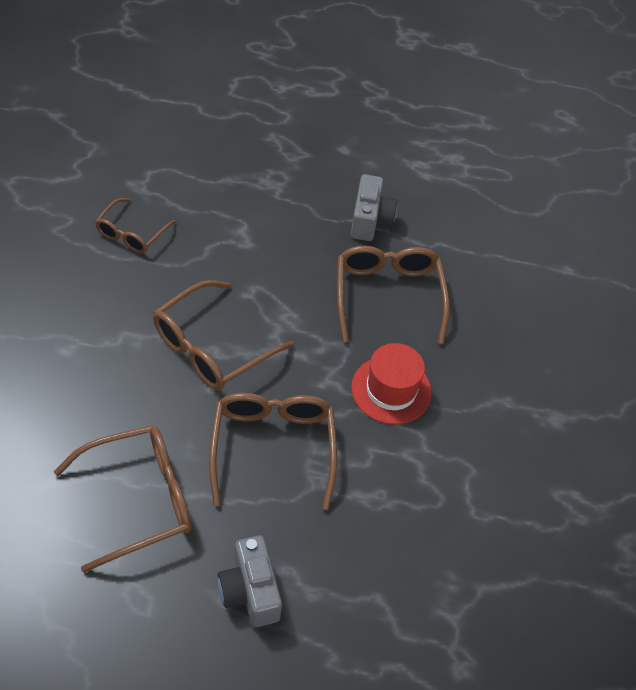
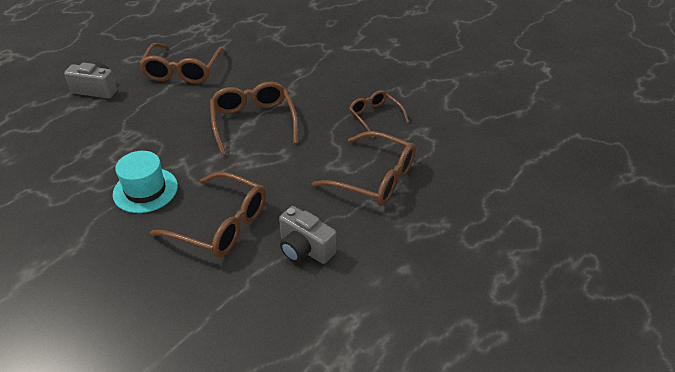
camera: 125 degrees right, 10 degrees down
(273, 447) = (162, 123): brown glasses -> brown glasses (374, 179)
(391, 390) = (145, 190): red hat -> turquoise hat

